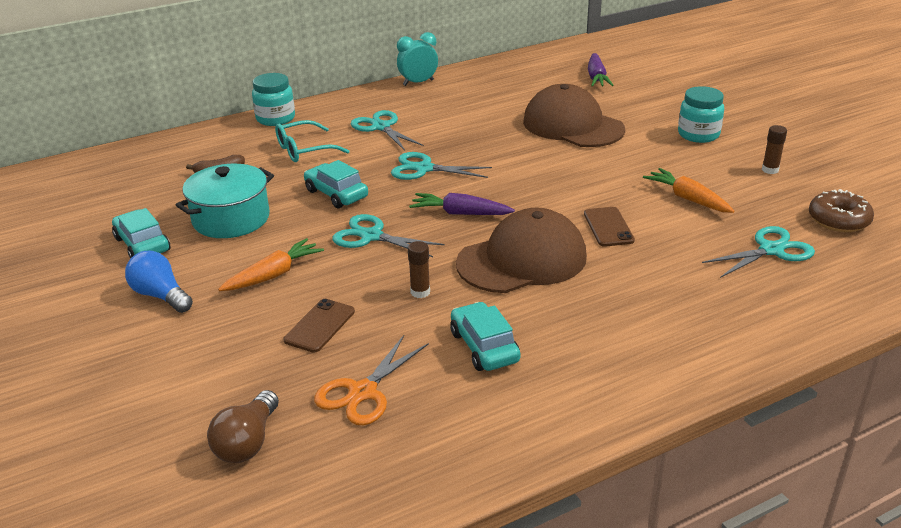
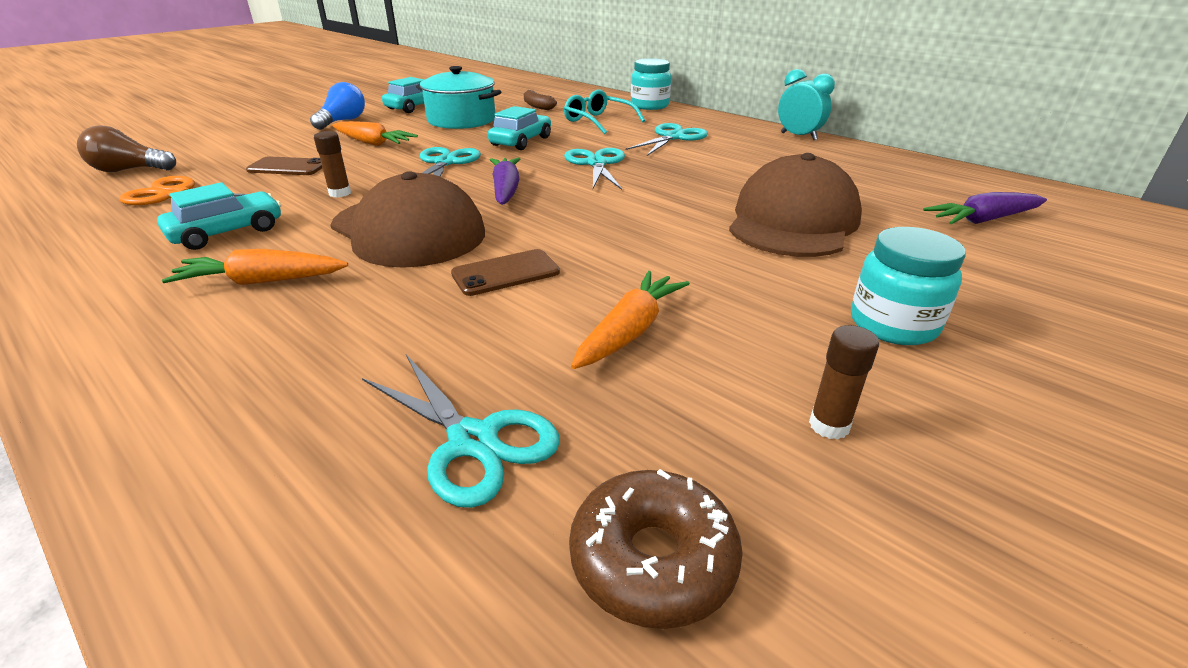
camera: 70 degrees right, 0 degrees up
(587, 321) = (261, 281): none -> orange carrot

